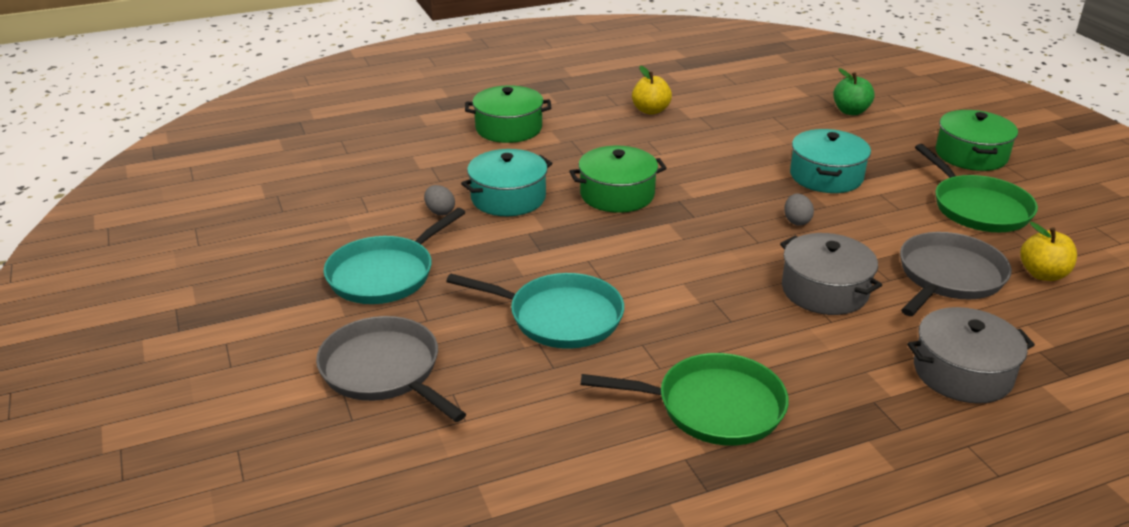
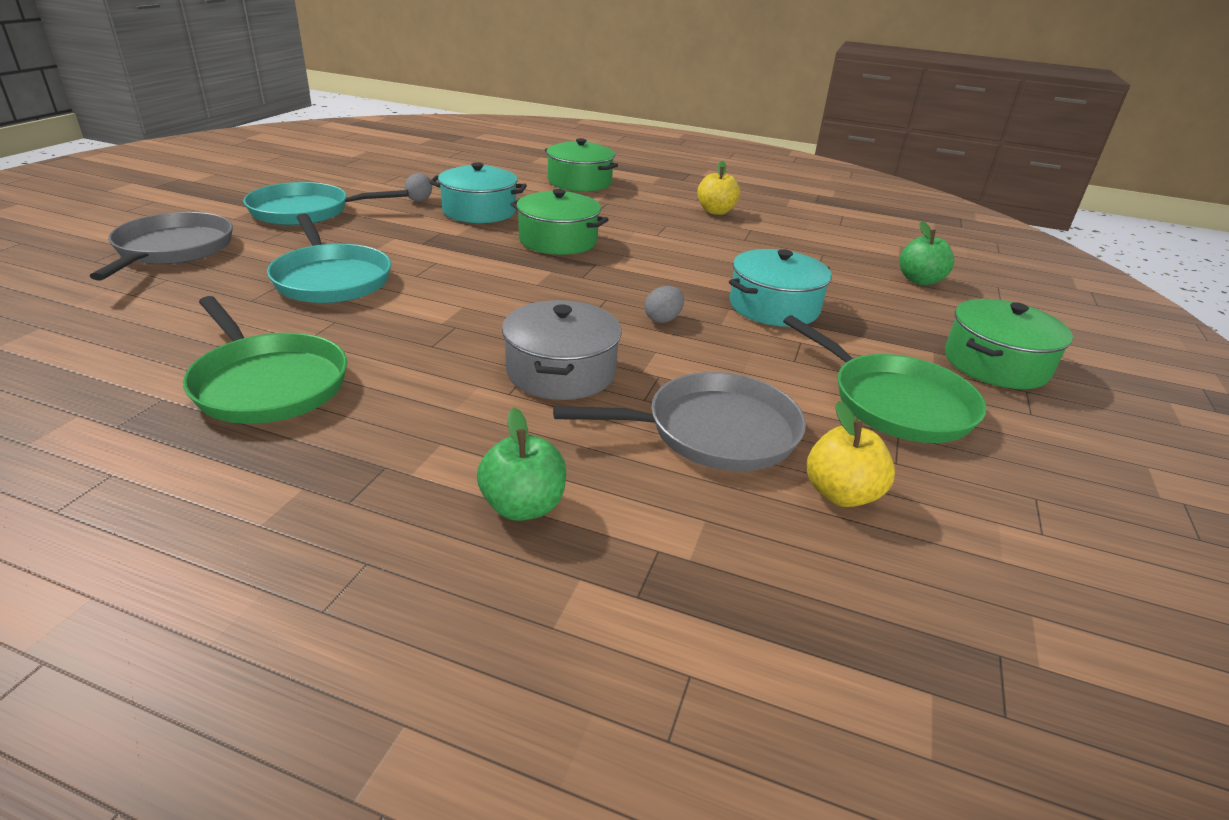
camera: 40 degrees right, 0 degrees up
(962, 373) = (523, 506): grey pot -> green apple
(978, 208) = (895, 403): green pan -> green pan turned 60 degrees counterclockwise

